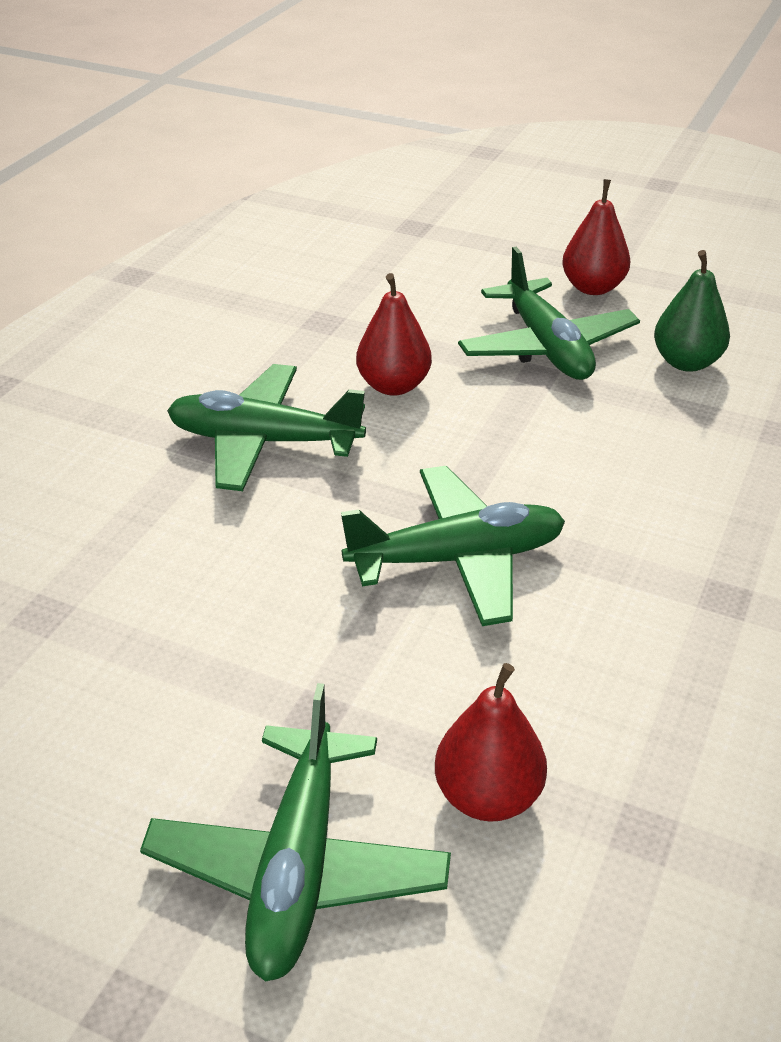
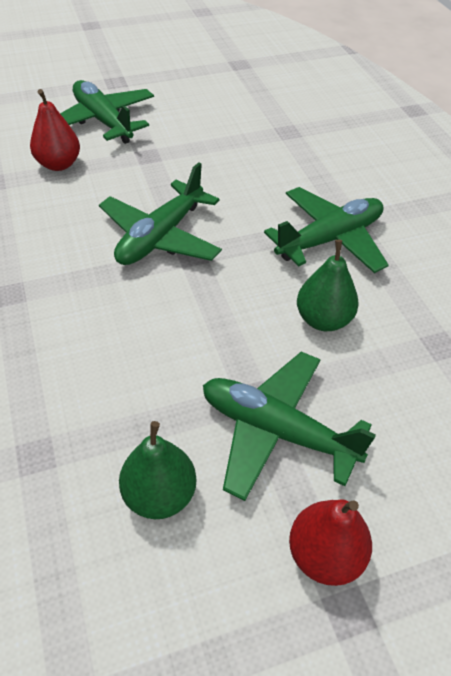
camera: 135 degrees right, 10 degrees up
(393, 386) = (323, 320): red pear -> green pear

